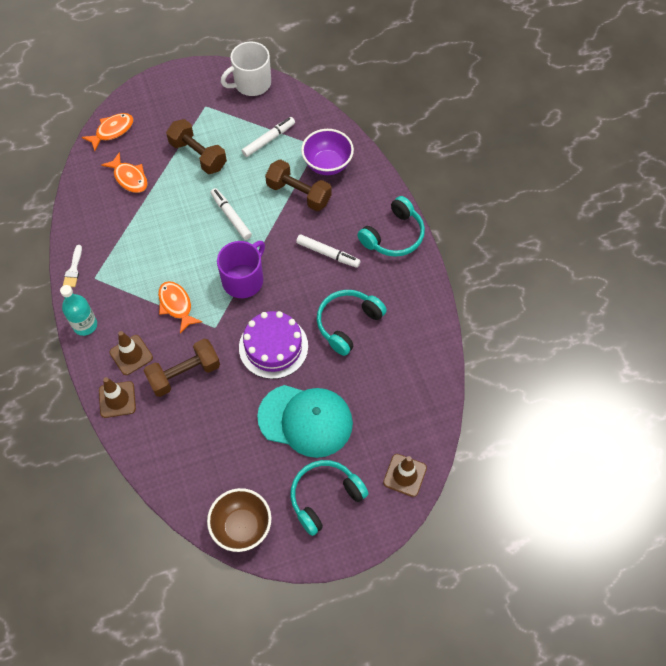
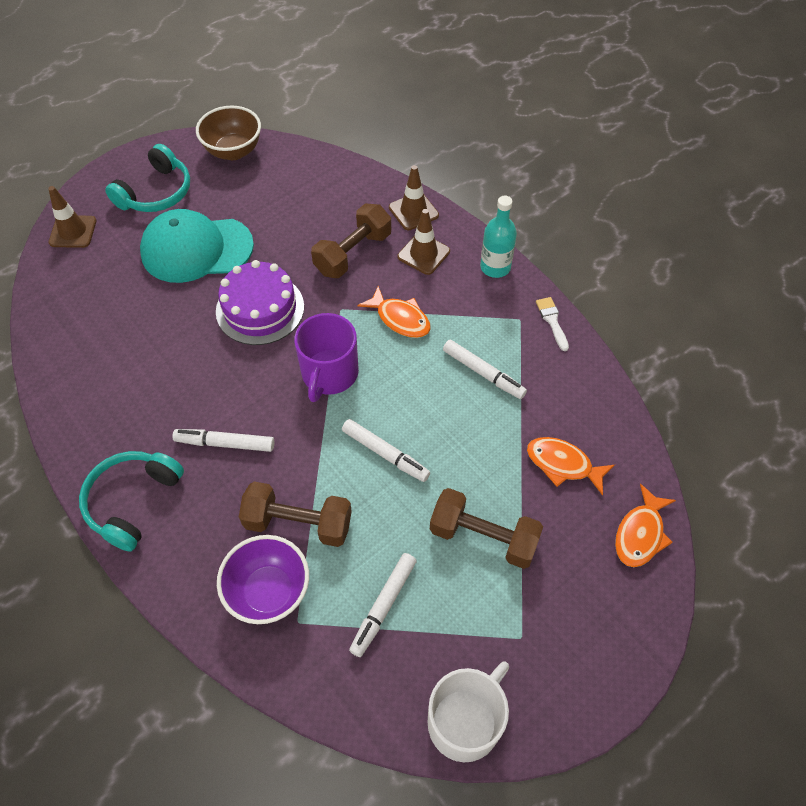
camera: 160 degrees right, 5 degrees down
(142, 247) = (483, 373): none -> white marker
(347, 323) = (173, 361): turquoise headphones -> none

